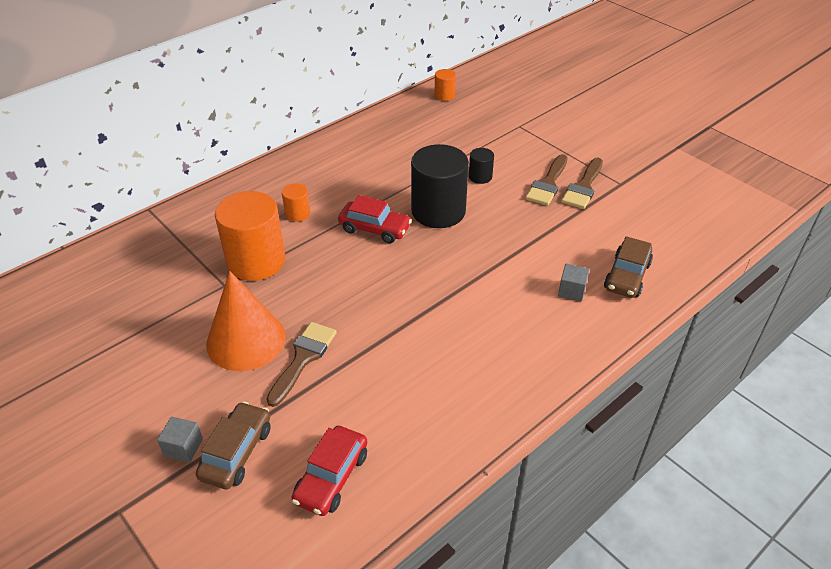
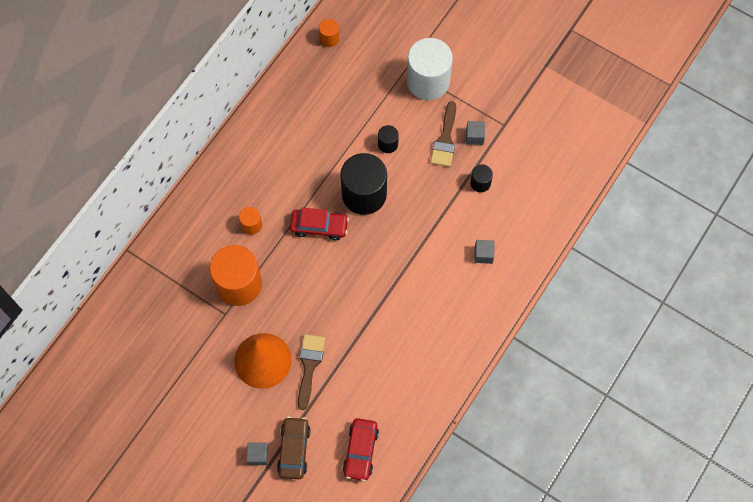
camera: 15 degrees left, 25 degrees up
(540, 138) = (428, 81): none -> white cylinder
(582, 226) = (480, 183): none -> black cylinder
(583, 187) = (474, 136): brown brush -> grey cube
(627, 276) = (521, 230): brown car -> none

